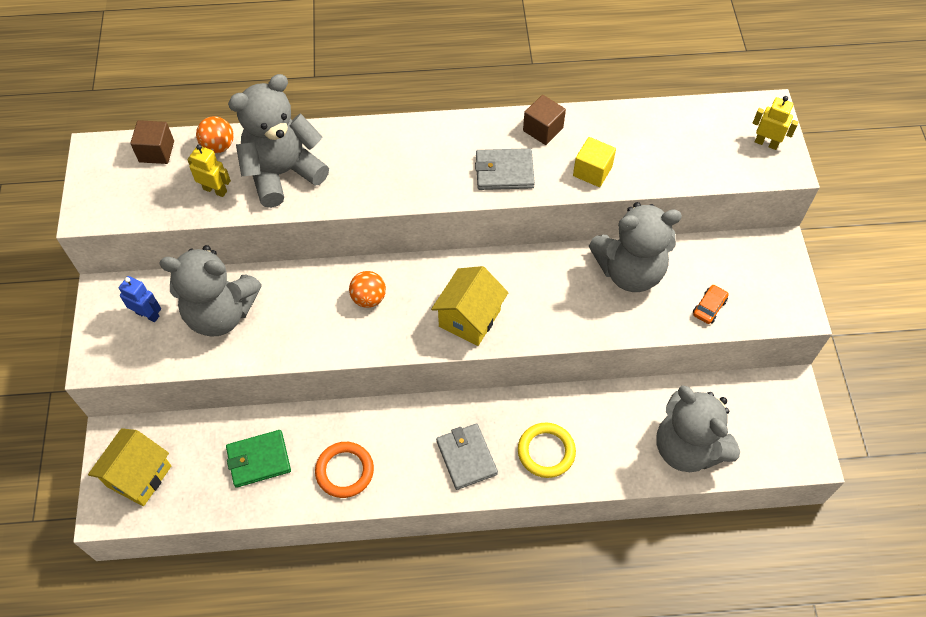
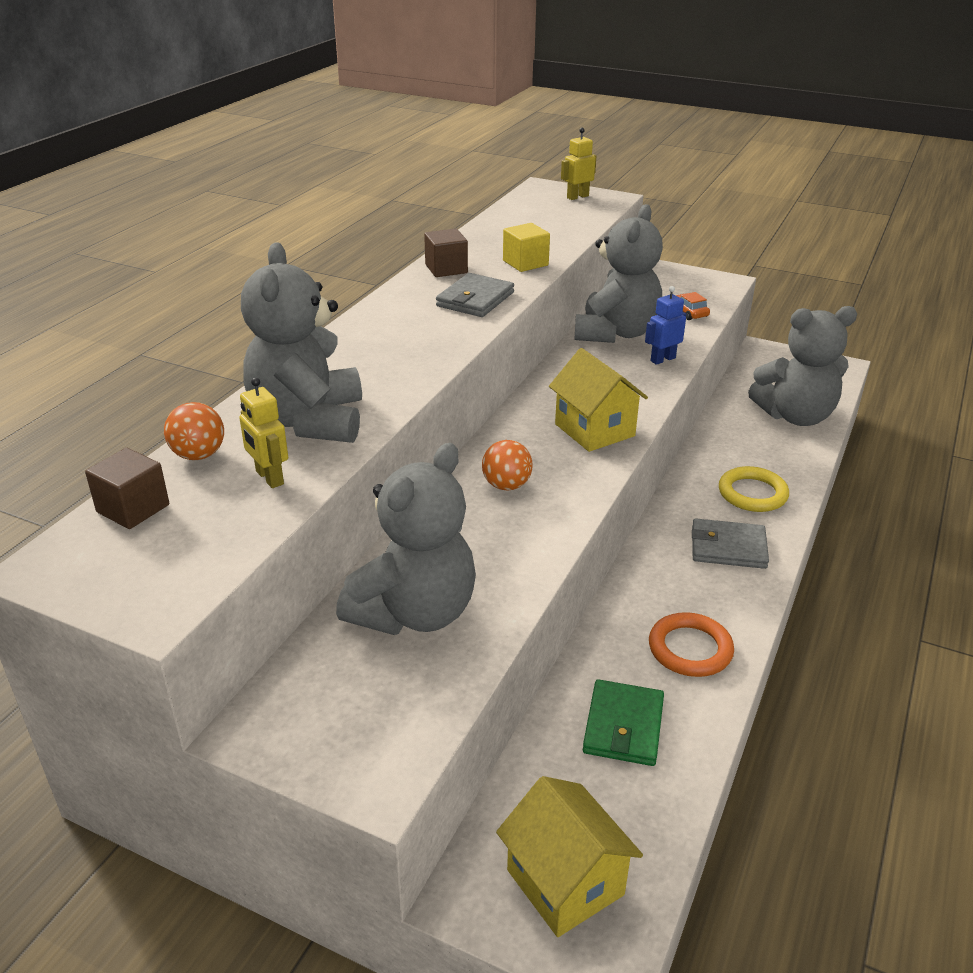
camera: 60 degrees left, 25 degrees down
(148, 314) = (345, 689): blue robot -> blue robot (662, 359)
(215, 190) = (269, 478): yellow robot -> yellow robot turned 90 degrees counterclockwise

